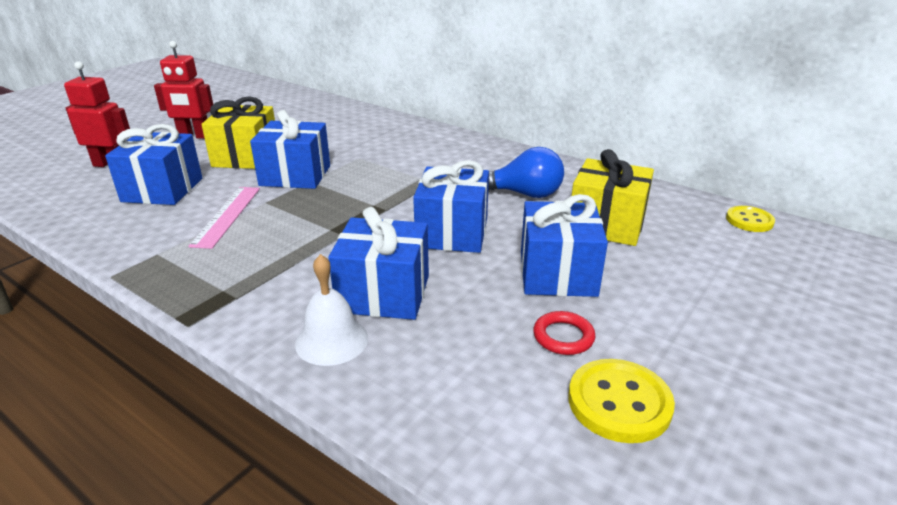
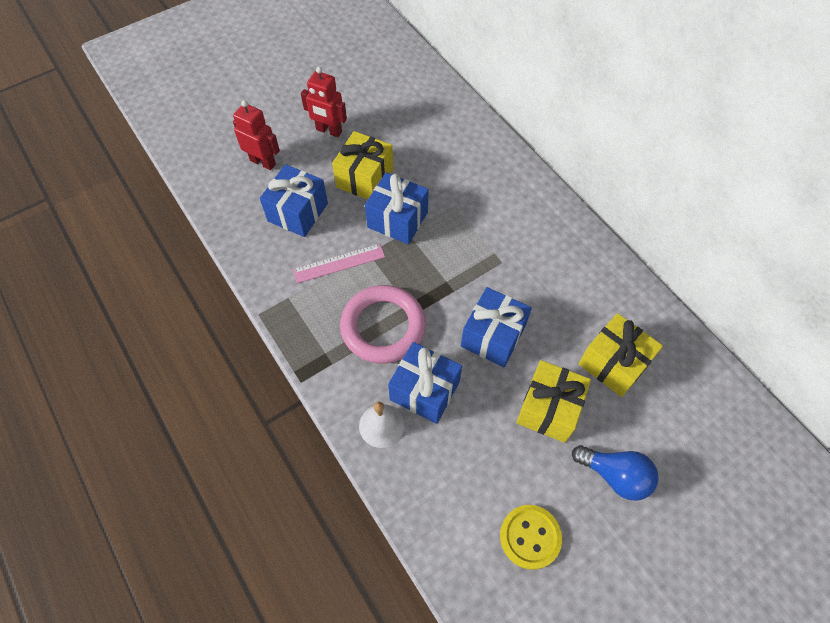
camera: 20 degrees right, 30 degrees up
(227, 216) = (339, 263): pink ruler -> pink ruler turned 45 degrees clockwise
(303, 252) = (383, 327): none -> pink ring
(524, 194) = (568, 302): blue light bulb -> blue light bulb (615, 475)
(557, 273) = (548, 409): blue gift -> yellow gift
(563, 336) = (523, 472): red ring -> none
(749, 220) = (731, 395): yellow button -> none

